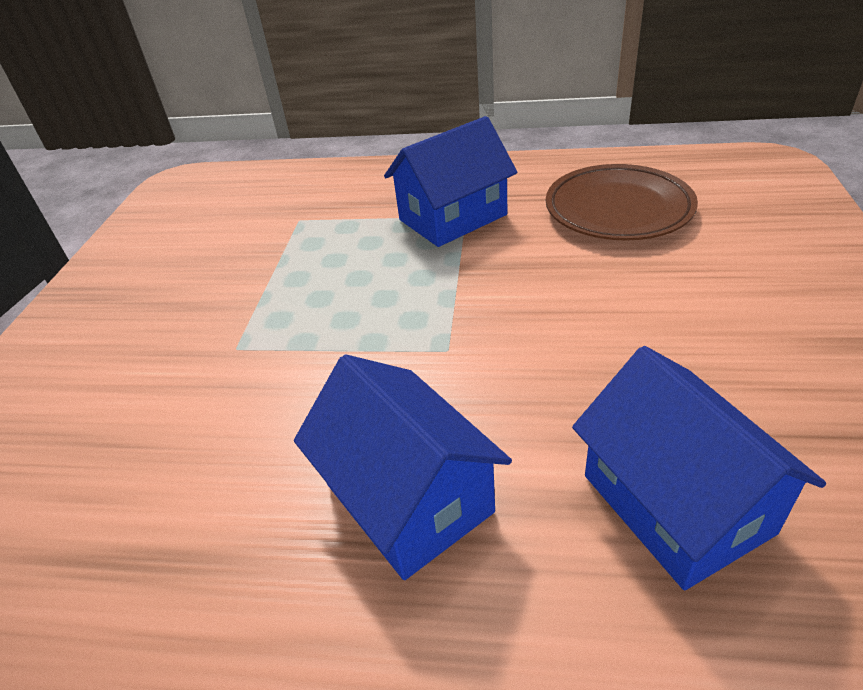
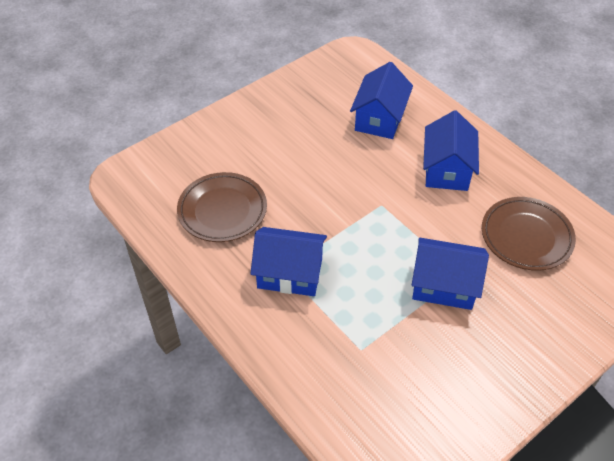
camera: 140 degrees left, 10 degrees up
(150, 480) = (526, 237): none -> brown plate
(251, 321) = (444, 285): none -> blue house

